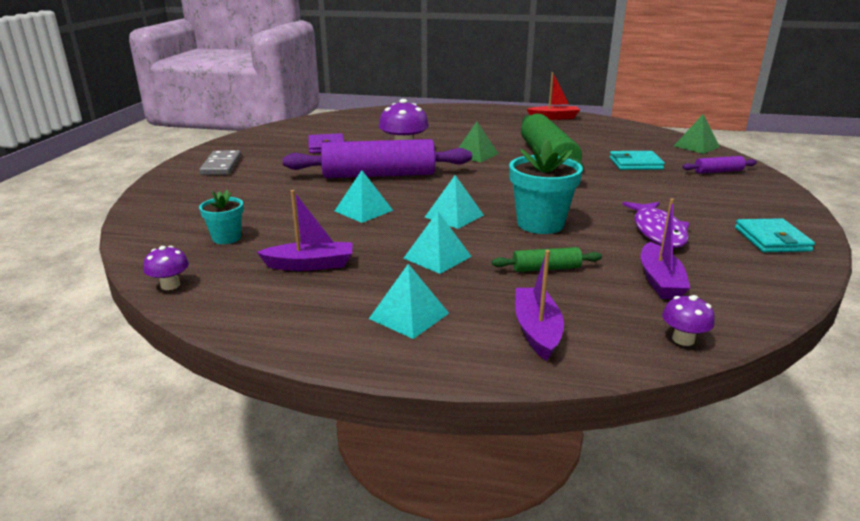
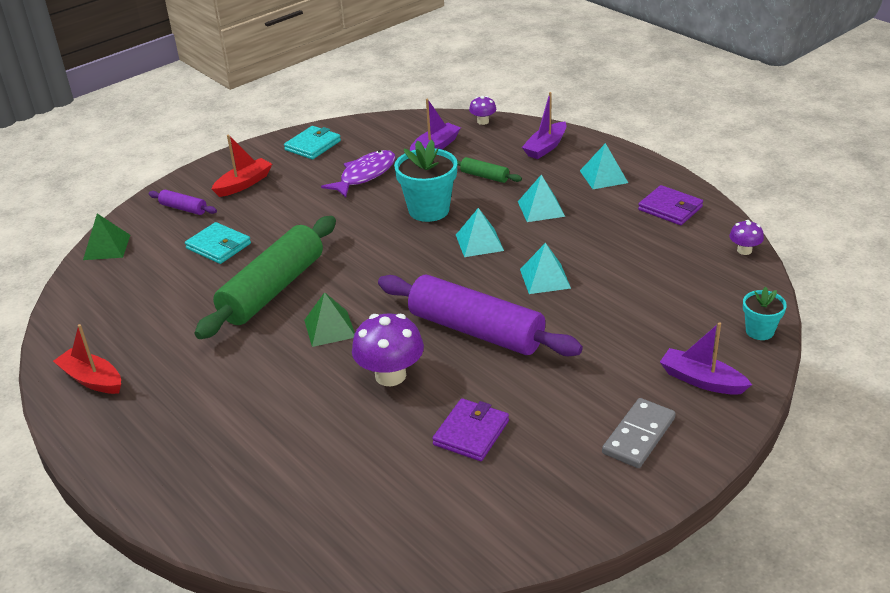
camera: 140 degrees left, 10 degrees up
(226, 238) = (685, 287): turquoise flower pot -> turquoise flower pot (759, 331)
(287, 303) = (670, 208): none -> purple wallet
(310, 265) = (634, 233): purple boat -> purple boat (701, 380)
(728, 195) = (244, 184): none -> red boat

